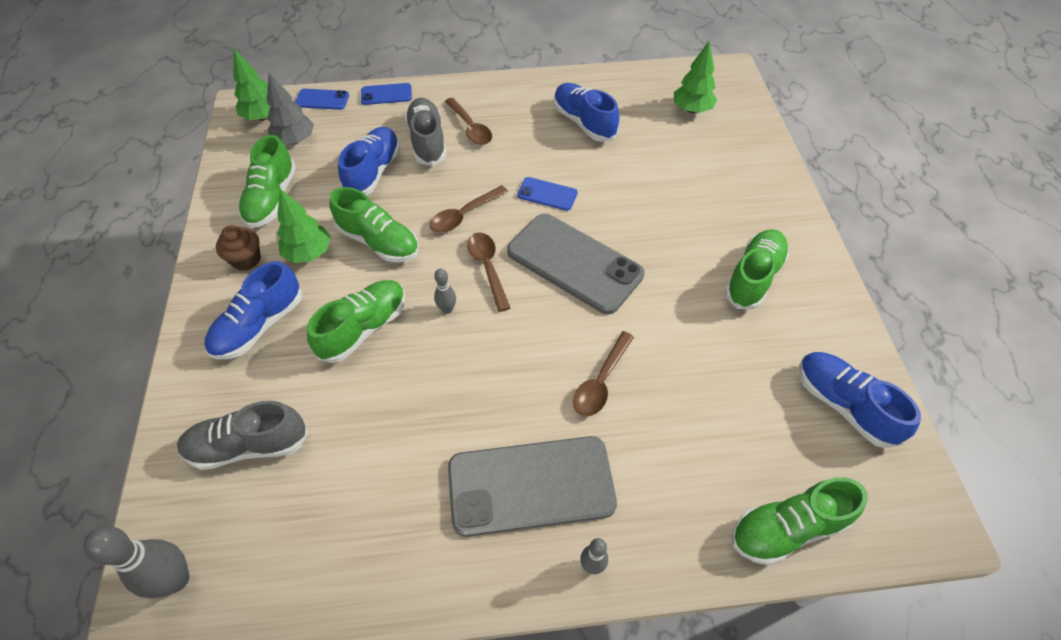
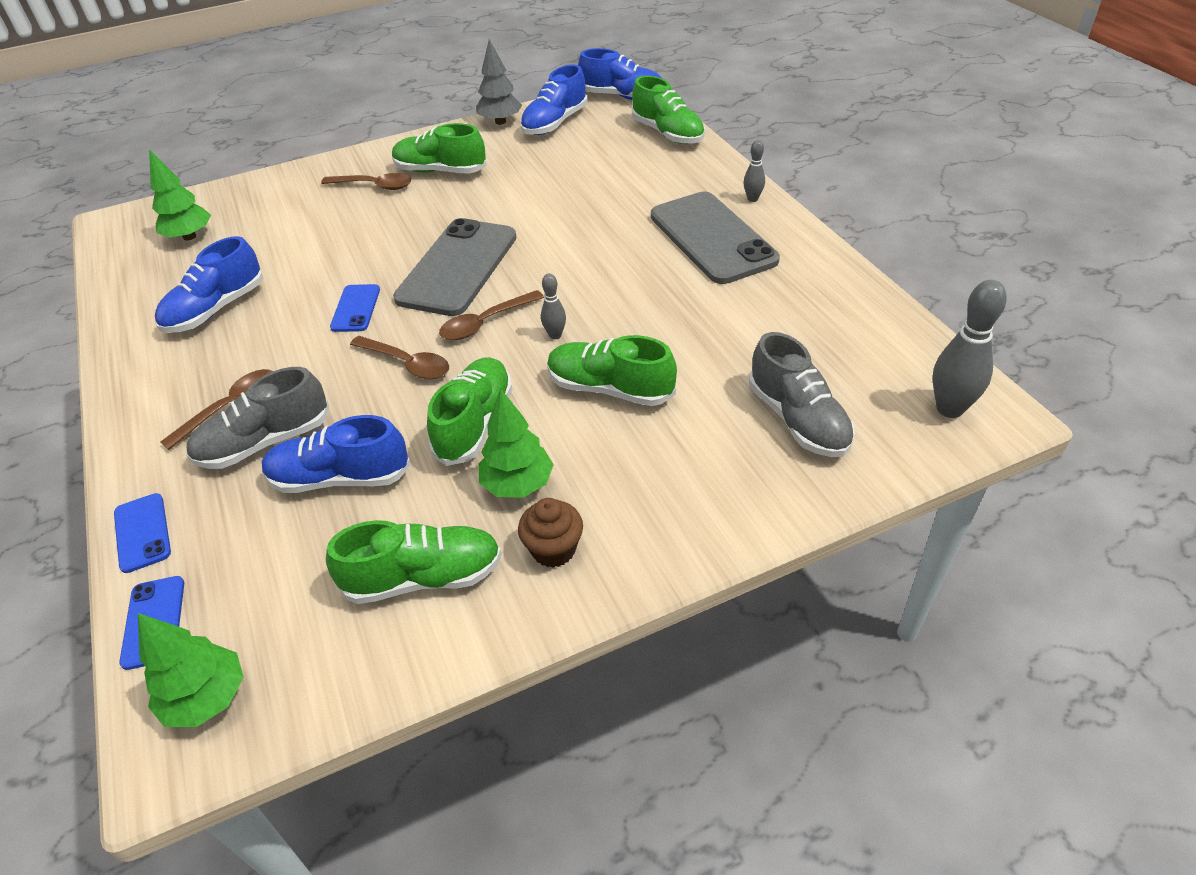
camera: 105 degrees left, 10 degrees down
(259, 325) = (652, 482): blue shoe -> blue shoe (622, 97)
(295, 140) = (275, 611): grey tree -> grey tree (500, 122)
(601, 382) = (593, 225): brown spoon -> brown spoon (374, 186)

